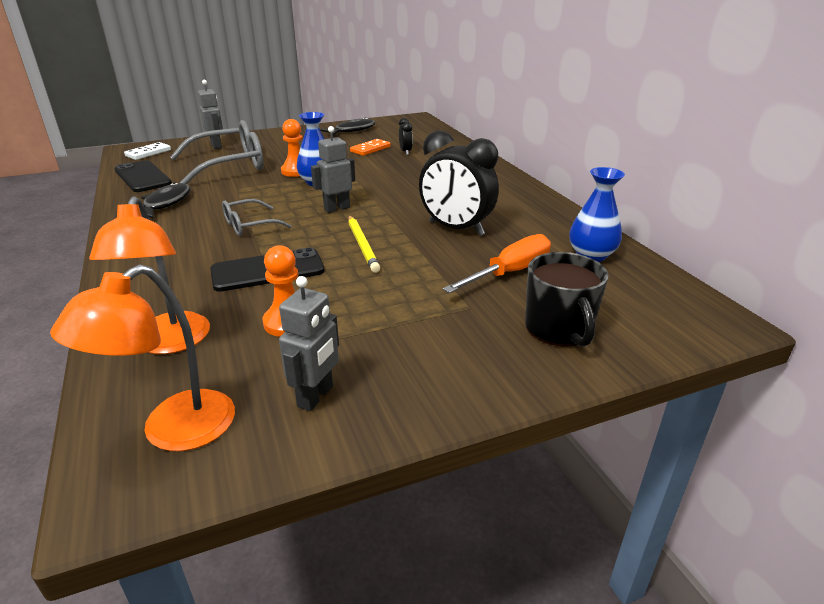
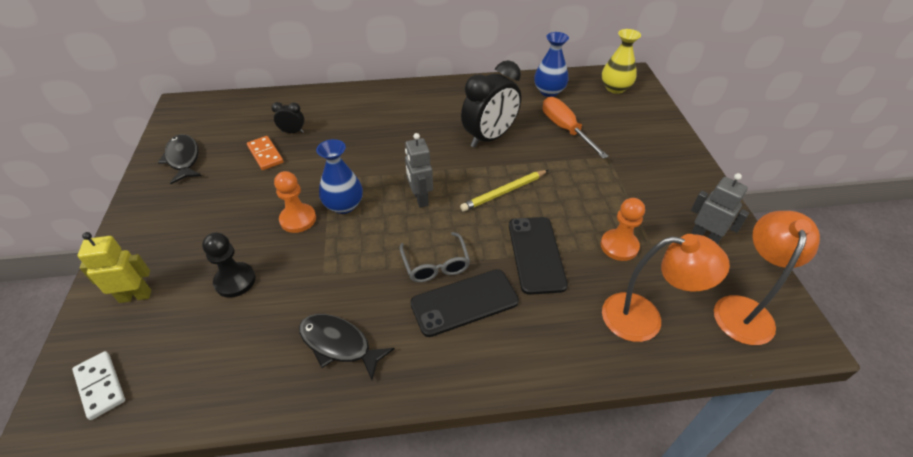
camera: 75 degrees left, 15 degrees up
(142, 177) = (218, 382): black phone -> black phone (464, 302)
(173, 431) = (744, 309): orange lamp -> orange lamp turned 120 degrees counterclockwise
(216, 146) = (135, 296): grey robot -> yellow robot
(229, 165) = (235, 281): grey glasses -> black pawn
(362, 245) = (504, 192): yellow pencil -> yellow pencil turned 150 degrees clockwise
(559, 329) = (635, 128): black mug -> none
(660, 307) = (615, 88): none -> yellow vase

